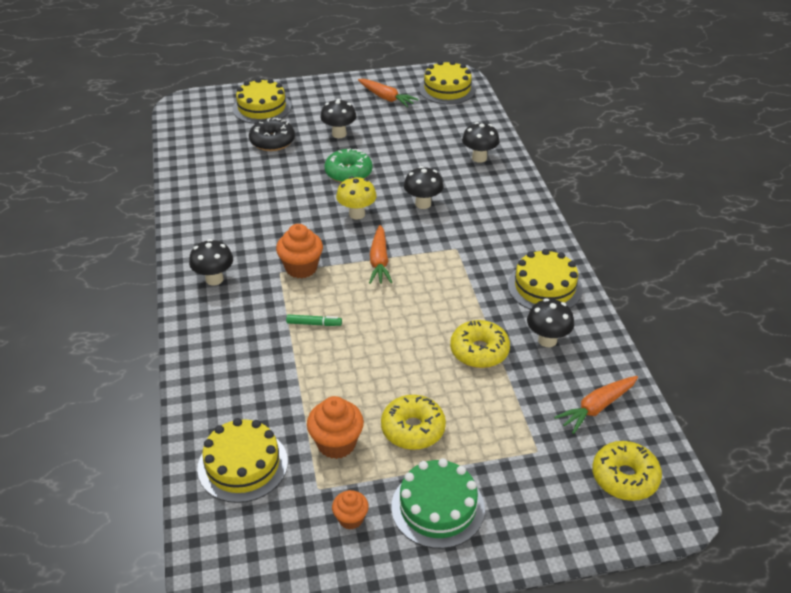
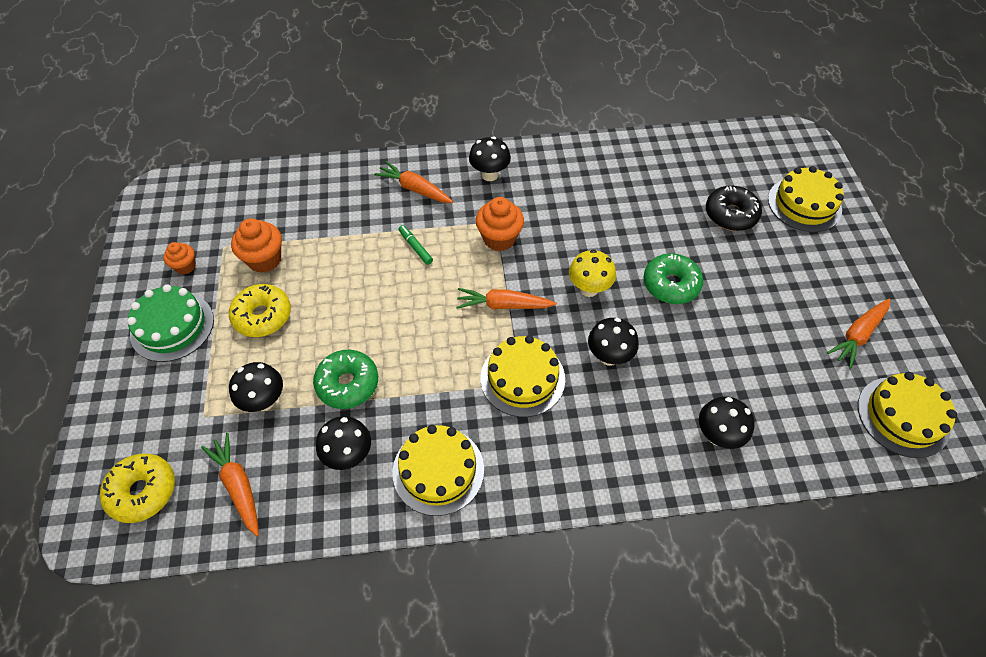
camera: 95 degrees right, 15 degrees up
(231, 333) = (415, 189): none -> orange carrot
(243, 465) = (263, 200): yellow cake -> yellow cake (522, 378)
(314, 324) = (415, 247): green marker -> green marker turned 135 degrees clockwise
(339, 134) = (756, 278): black mushroom -> black mushroom (264, 401)
(479, 351) = (348, 384): yellow donut -> green donut

